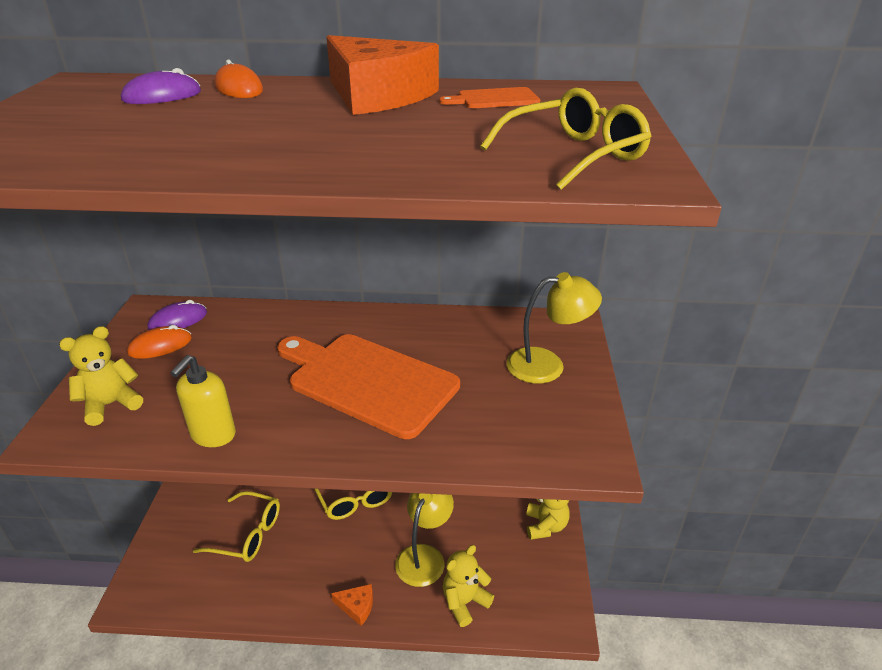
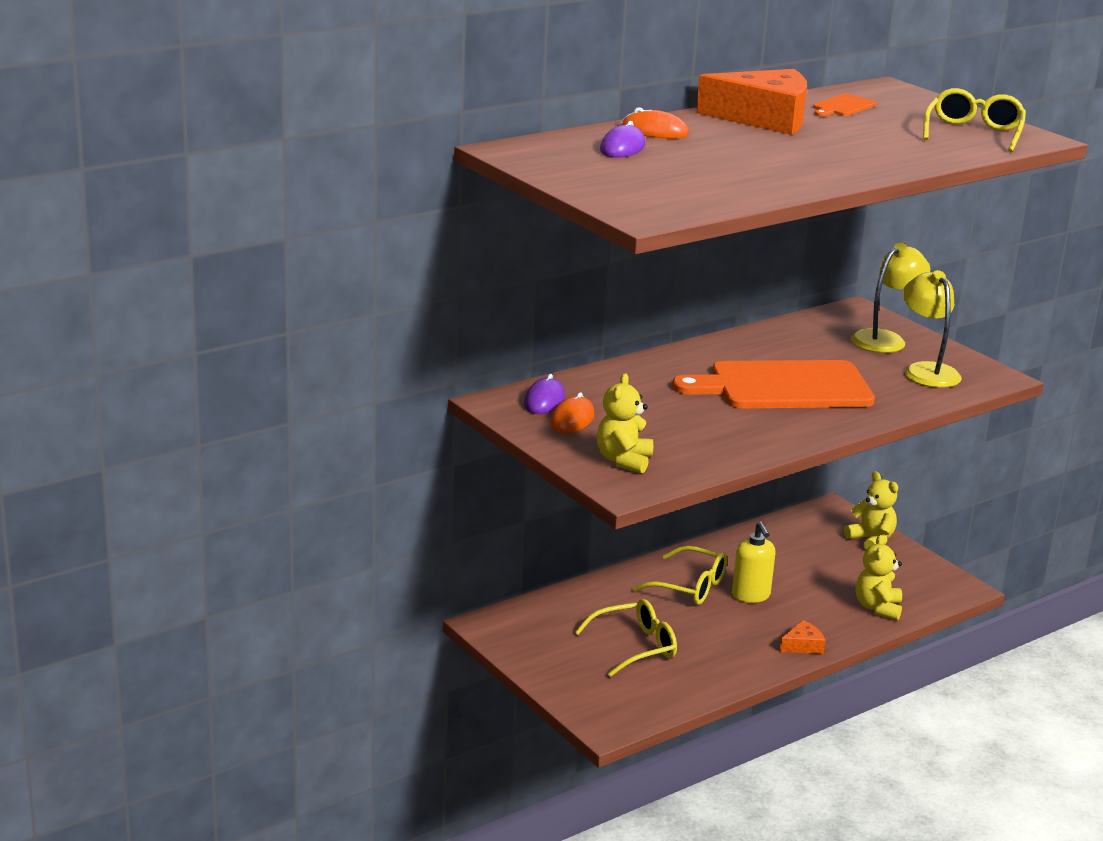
camera: 40 degrees left, 10 degrees down
(213, 435) = (740, 448): yellow soap dispenser -> yellow soap dispenser (751, 595)
(424, 556) = (807, 596): yellow lamp -> yellow lamp (926, 371)

